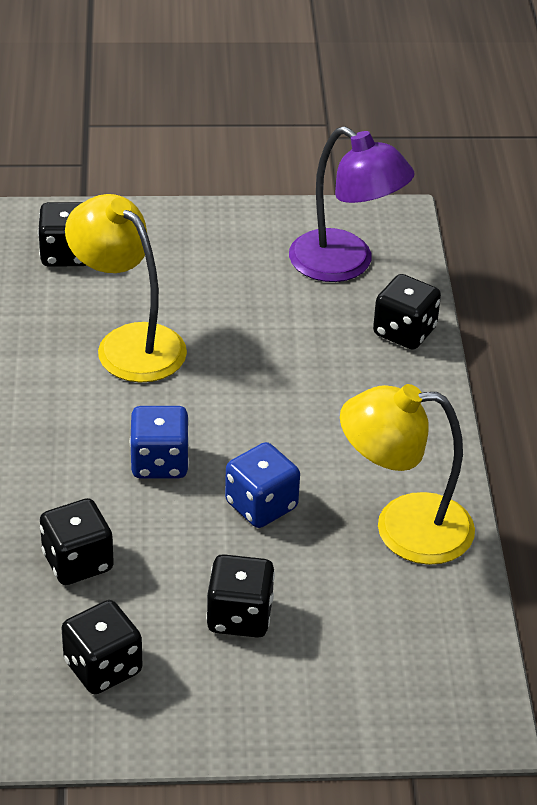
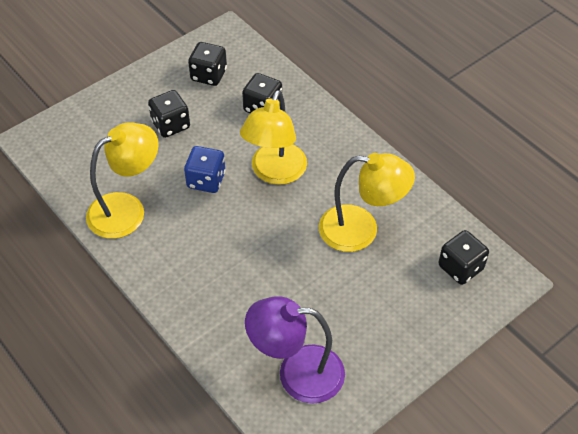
camera: 145 degrees right, 10 degrees up
(159, 462) = (275, 173): blue dice -> yellow lamp
(404, 332) = (218, 340): black dice -> none

